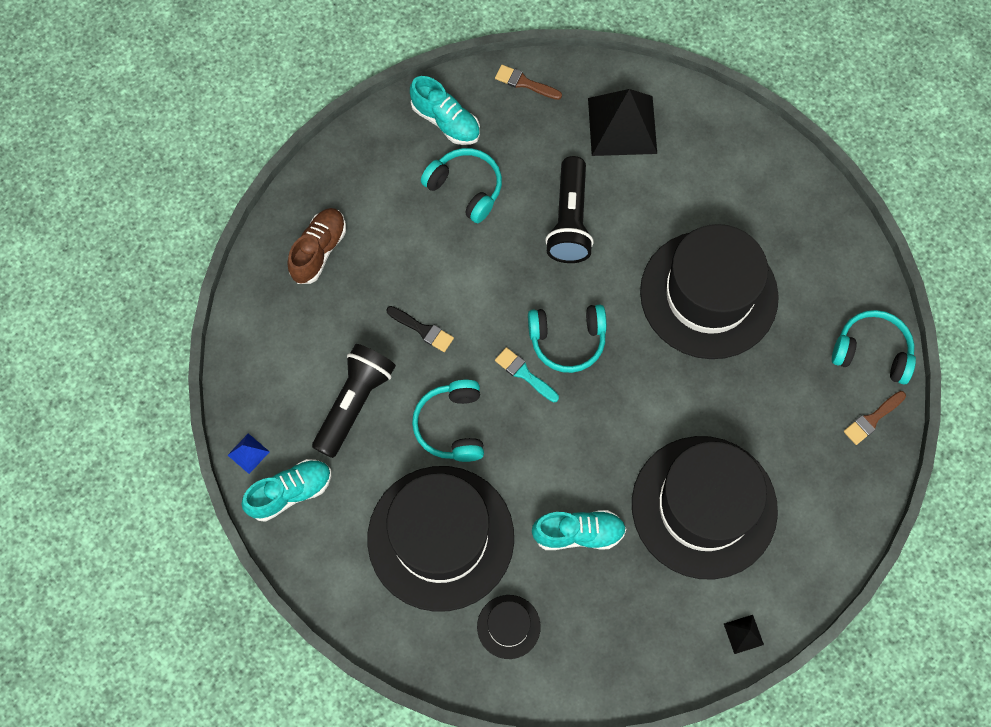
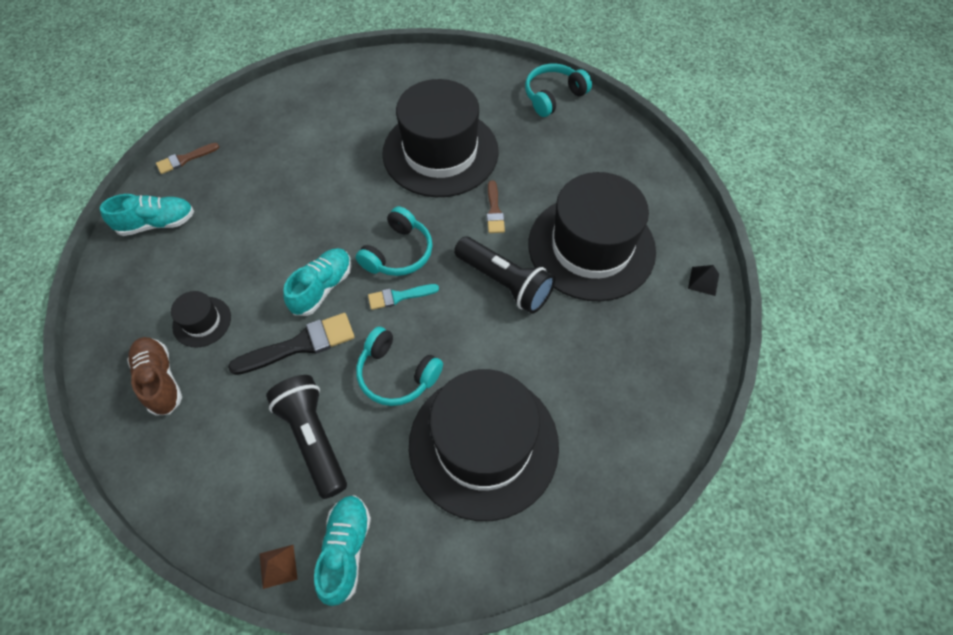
camera: 55 degrees left, 10 degrees down
(248, 453) = (278, 566): blue pyramid -> brown pyramid
(422, 330) = (300, 345): black brush -> black brush, size x1.68
(465, 188) = (221, 244): turquoise headphones -> none
(508, 626) = (596, 439): black hat -> black hat (202, 321)
(570, 220) = (311, 196): black flashlight -> black flashlight (504, 283)
(578, 533) = (553, 339): turquoise shoe -> turquoise shoe (322, 288)
(622, 125) = (276, 126): black pyramid -> none
(872, 419) = (599, 122): brown brush -> brown brush (494, 211)

